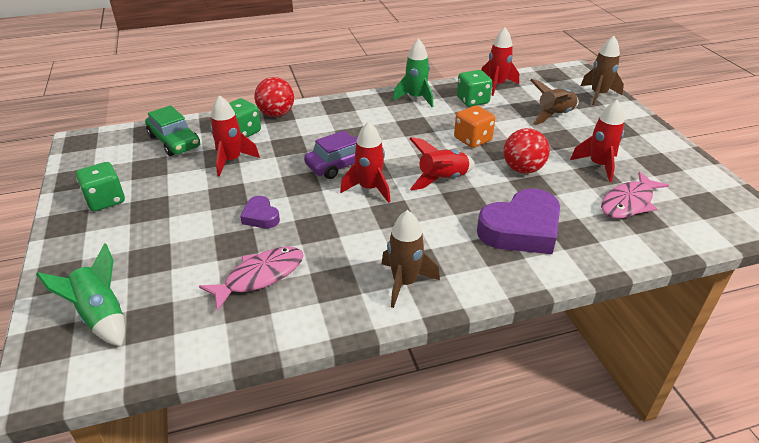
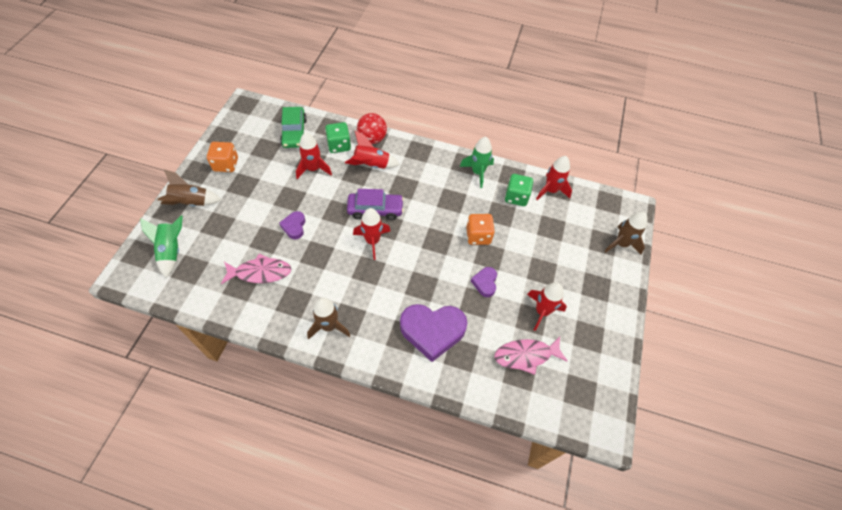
camera: 30 degrees right, 20 degrees up
(105, 200) = (226, 164): green dice -> orange dice
(442, 179) = (424, 260): red rocket -> red rocket (371, 165)
(522, 169) = (485, 283): red ball -> purple heart
(555, 115) = (562, 246): brown rocket -> brown rocket (191, 203)

